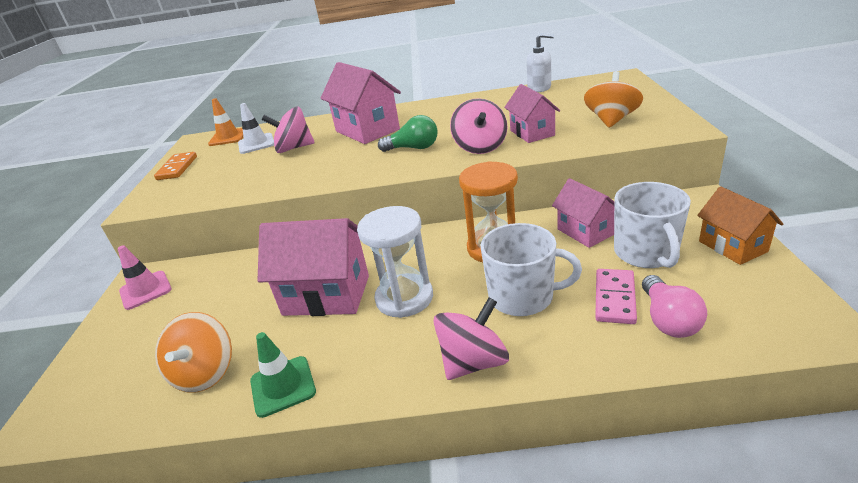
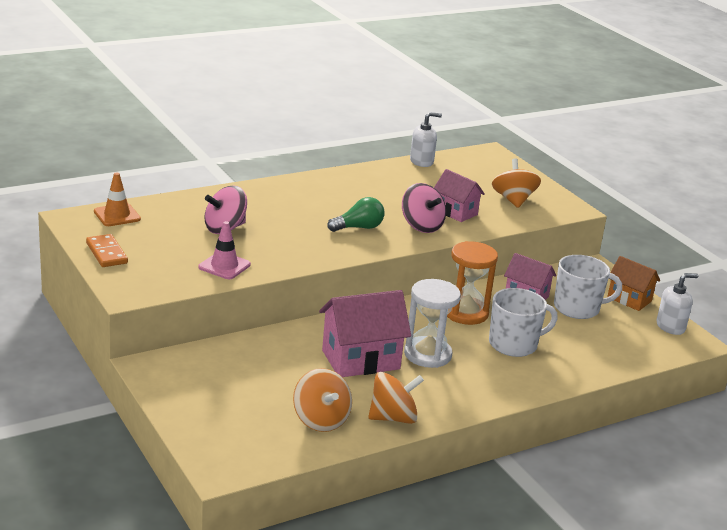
camera: 35 degrees left, 5 degrees down
(145, 290) = (174, 375): pink traffic cone -> pink traffic cone (224, 266)
(256, 144) = (169, 223): white traffic cone -> none
(283, 386) = (393, 417): green traffic cone -> orange spinning top
(367, 130) = (286, 208): pink house -> none
(473, 362) = (512, 385): pink spinning top -> none
(614, 298) = (575, 339): pink domino -> none
(646, 253) = (578, 308): white mug -> white mug turned 60 degrees counterclockwise
(668, 320) = (613, 347): pink light bulb -> none
(785, 295) = (670, 327): none -> white soap dispenser

